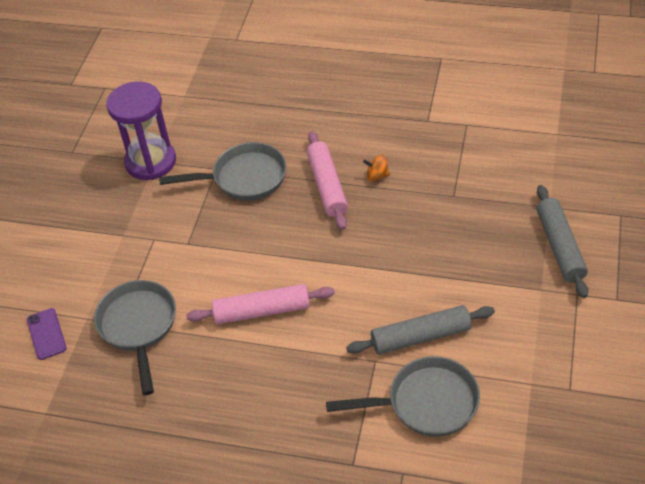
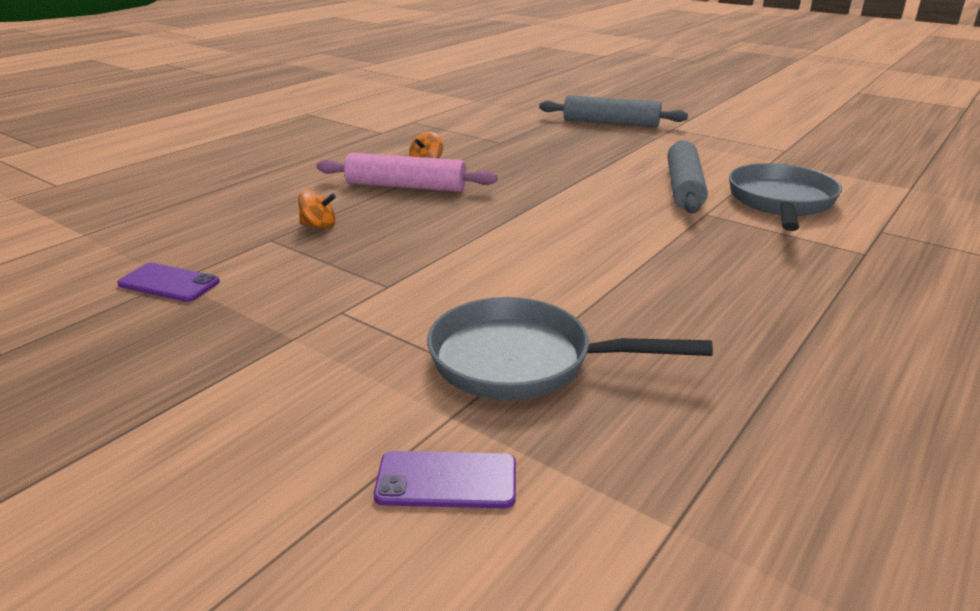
camera: 70 degrees left, 20 degrees down
(150, 162) = (169, 283): purple hourglass -> purple phone
(244, 178) = (319, 226): grey pan -> orange spinning top
(262, 311) = (575, 258): pink rolling pin -> none

